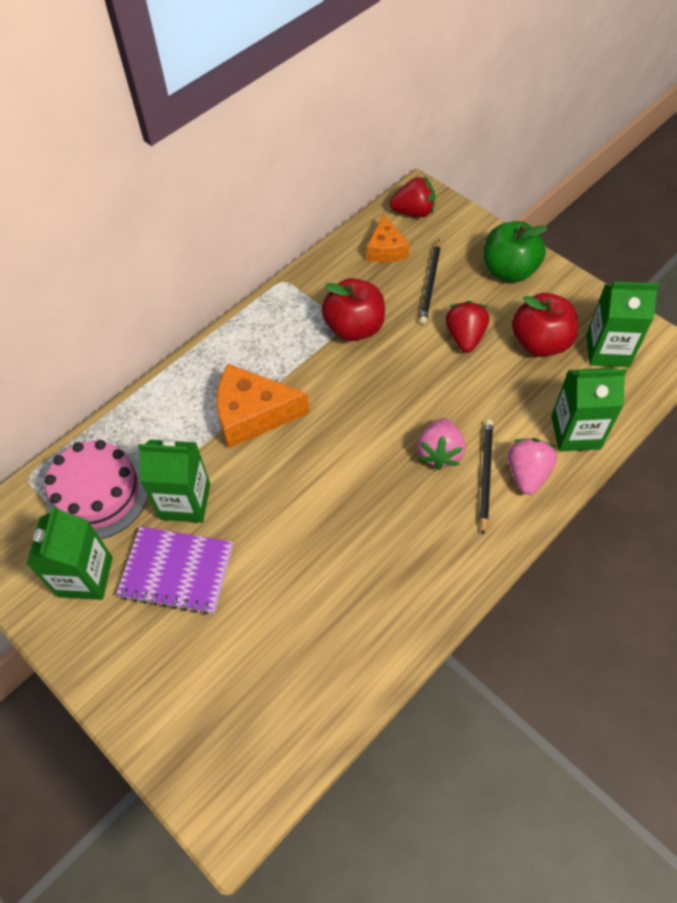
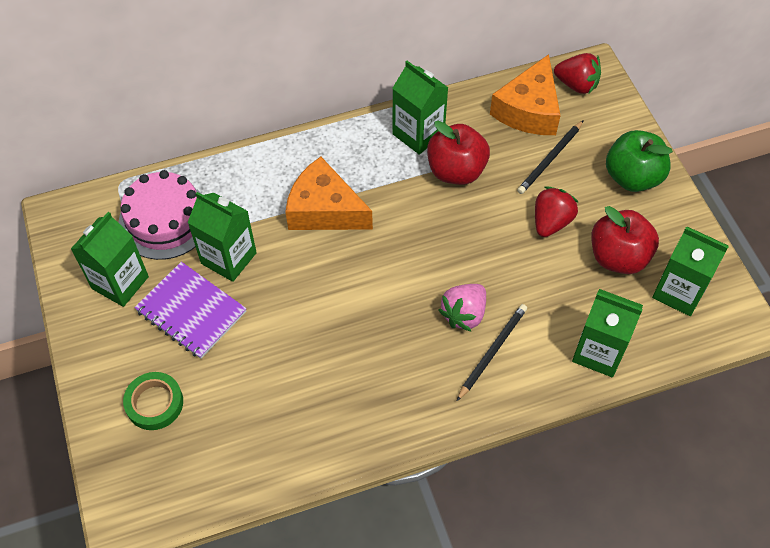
camera: 25 degrees right, 0 degrees up
(191, 682) = (154, 403): none -> green tape
(300, 309) = (418, 134): none -> green carton
(386, 249) = (528, 110): orange cheese -> orange cheese, size x1.62
(527, 474) = (530, 368): pink strawberry -> none

